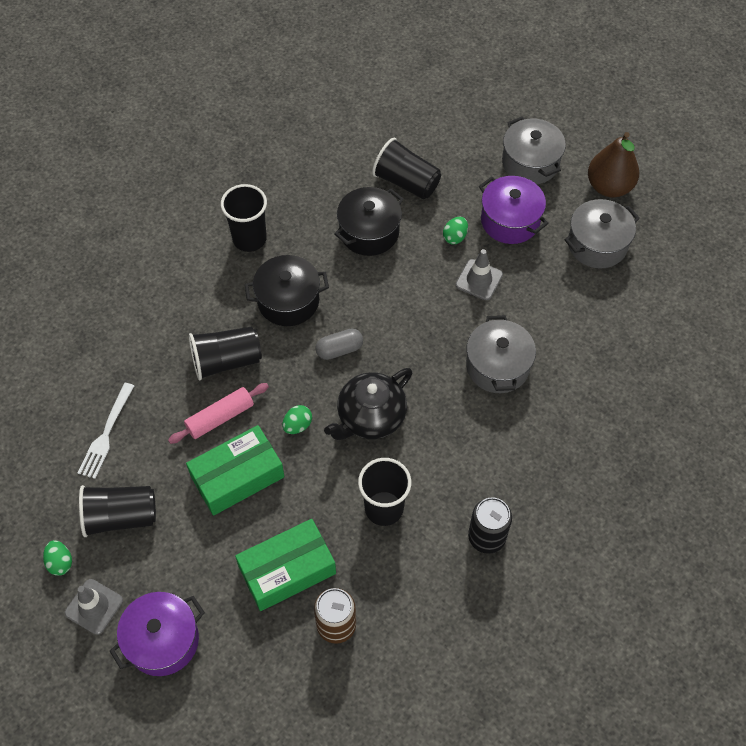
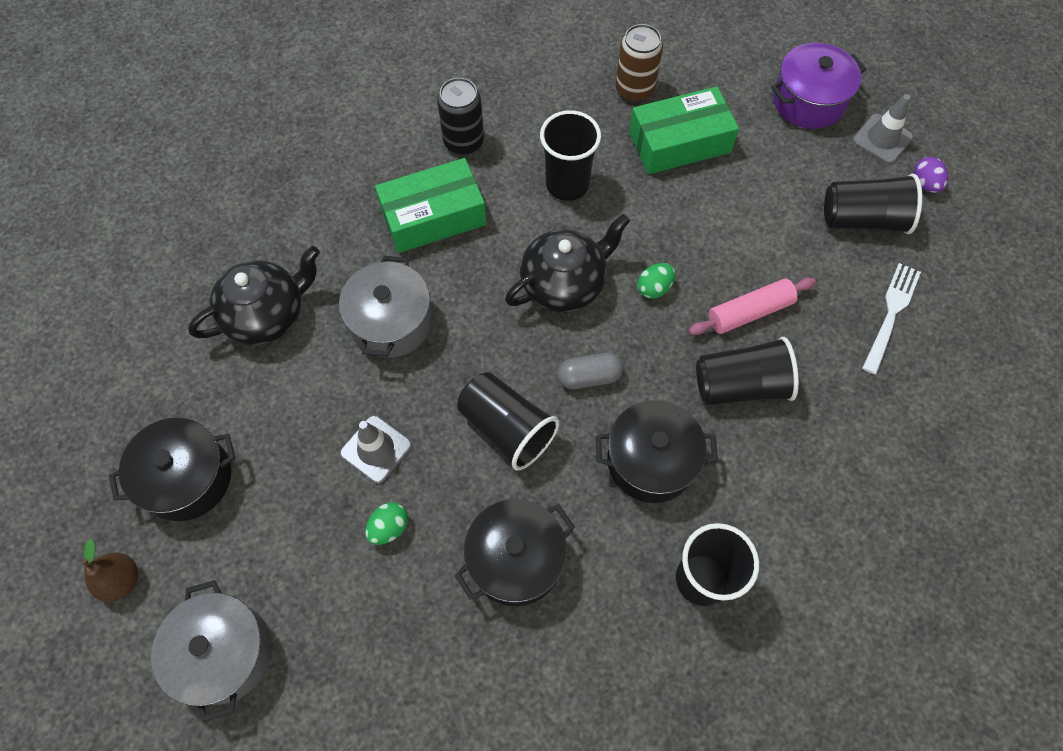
camera: 170 degrees left, 5 degrees up
(60, 562) = (924, 184): green egg -> purple egg
(237, 476) = (729, 241): green box -> green box (433, 216)
(406, 182) = (437, 649): black cup -> black cup (507, 428)
(510, 221) = (297, 543): purple pot -> none
(593, 357) = (267, 315): none -> black teapot
(597, 244) = (187, 478): grey pot -> black pot
(609, 187) = (121, 580): brown pear -> brown pear, size x0.59

